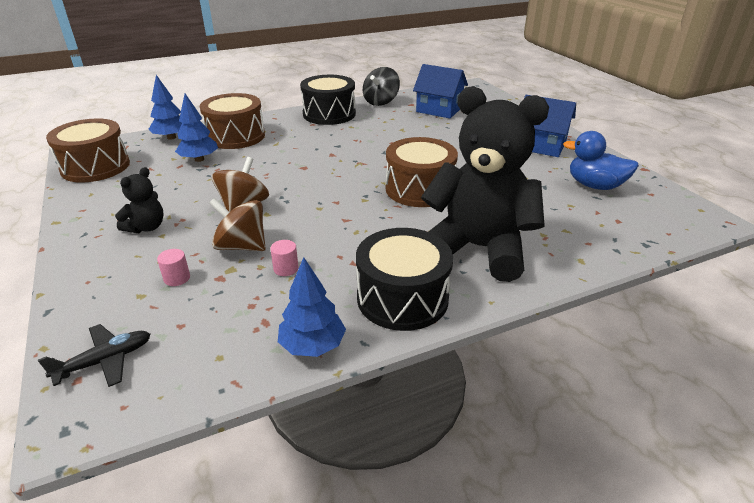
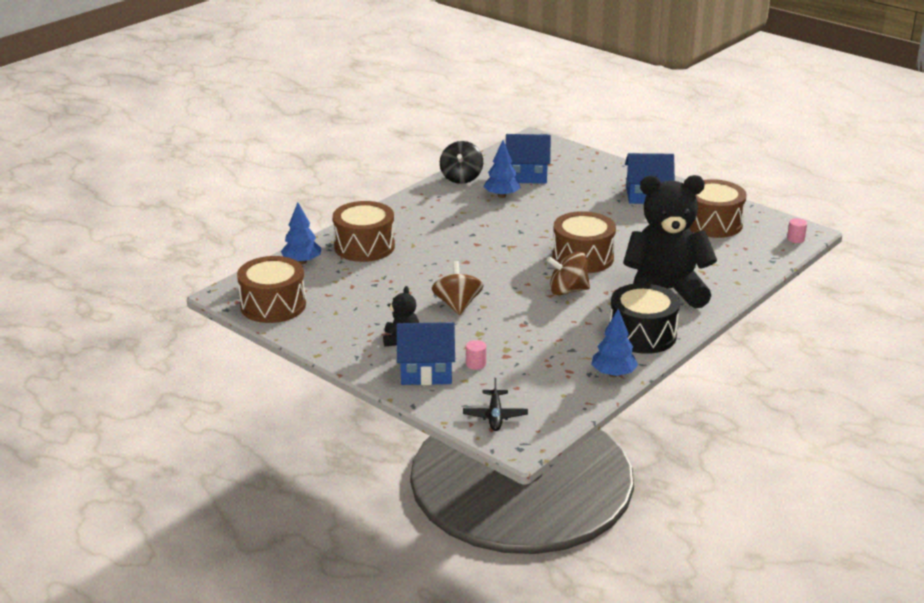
camera: 25 degrees left, 5 degrees down
(105, 361) = (495, 416): black plane -> black plane turned 150 degrees clockwise
(117, 272) = (426, 372): none -> blue house
(199, 159) = (362, 276): blue tree -> blue tree (502, 196)
(241, 246) = (494, 333): brown spinning top -> brown spinning top (567, 291)
(286, 268) = (545, 338): pink cylinder -> pink cylinder (795, 239)
(329, 114) = (426, 203): black drum -> none
(595, 186) = (713, 223): blue duck -> brown drum

